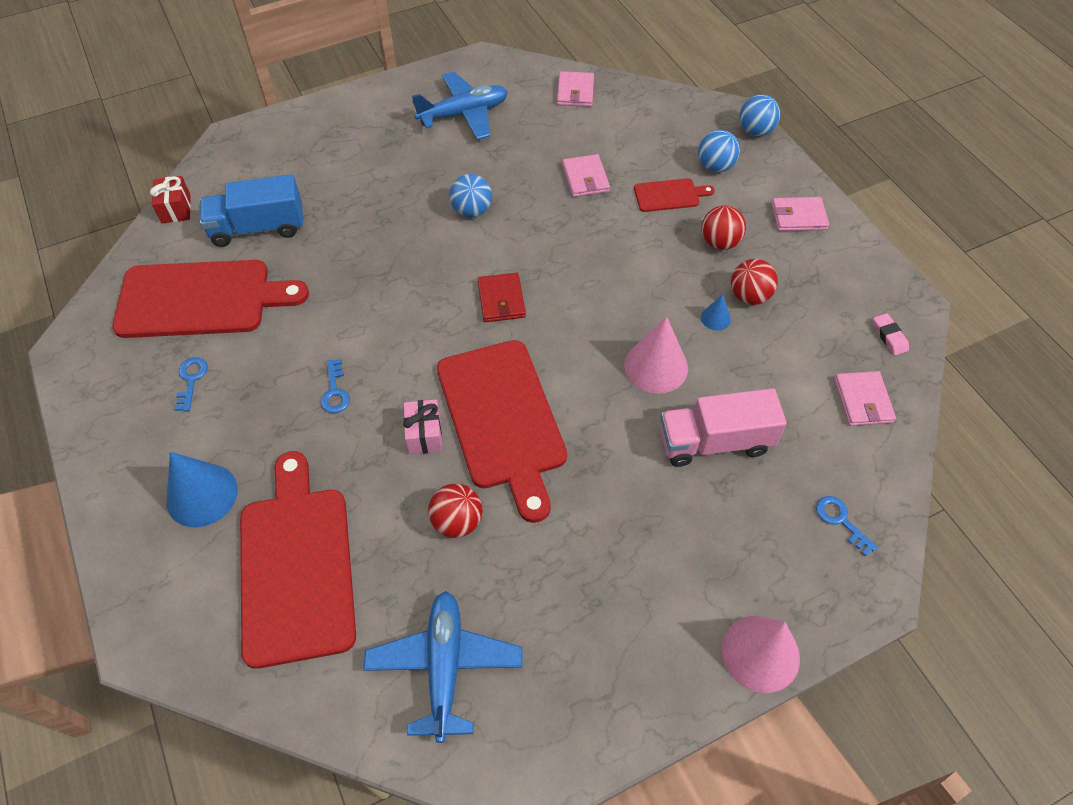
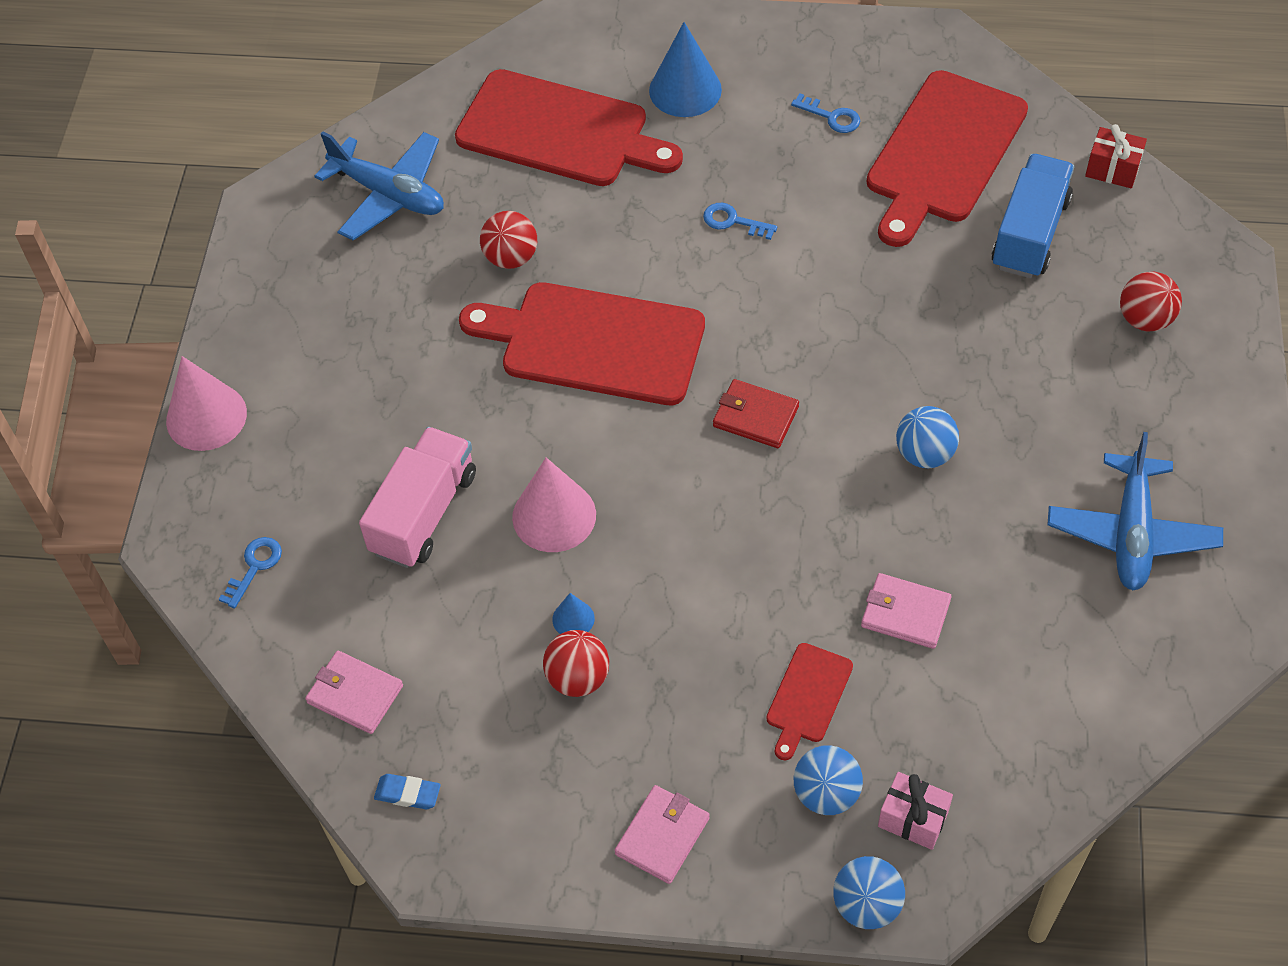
camera: 125 degrees right, 0 degrees up
(424, 434) = (625, 272): pink gift -> pink gift (913, 819)
(575, 92) = (1104, 703): pink wallet -> none
(719, 242) = (684, 703): red ball -> red ball (1145, 319)
(841, 521) = (254, 567): blue key -> blue key turned 60 degrees counterclockwise
(889, 336) = (408, 794): pink eraser -> blue eraser

